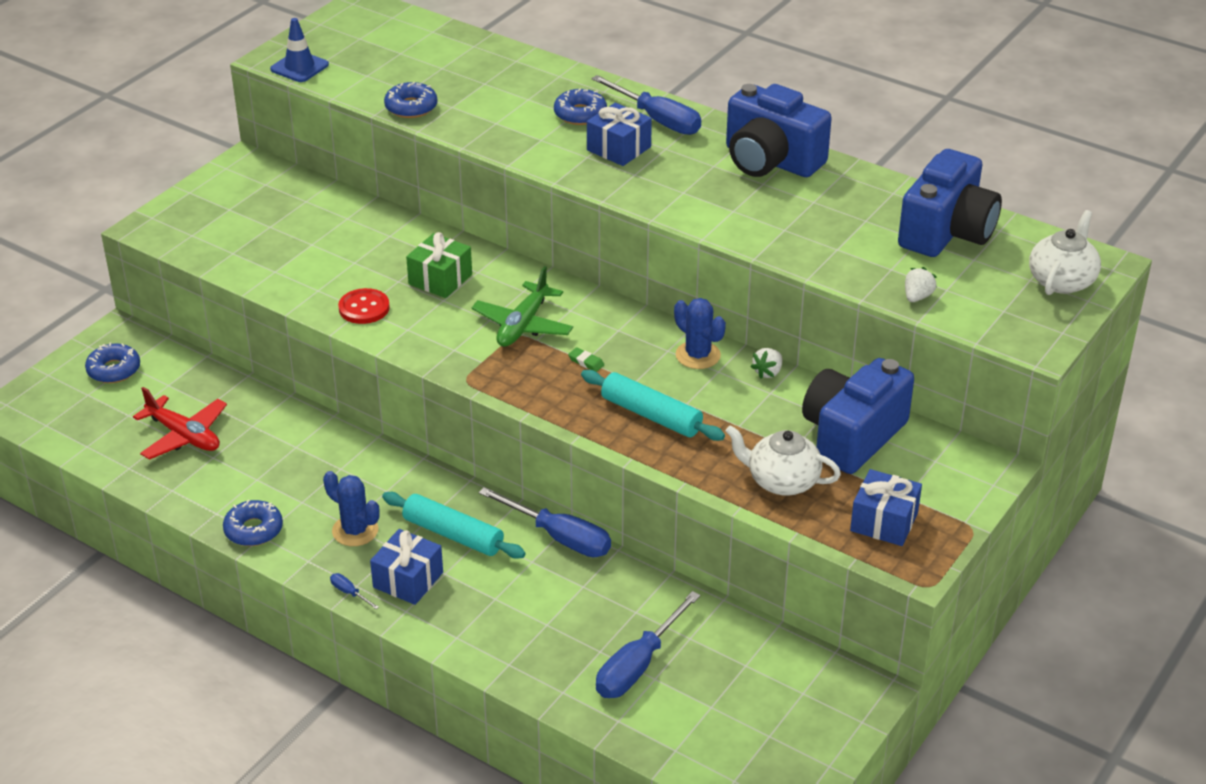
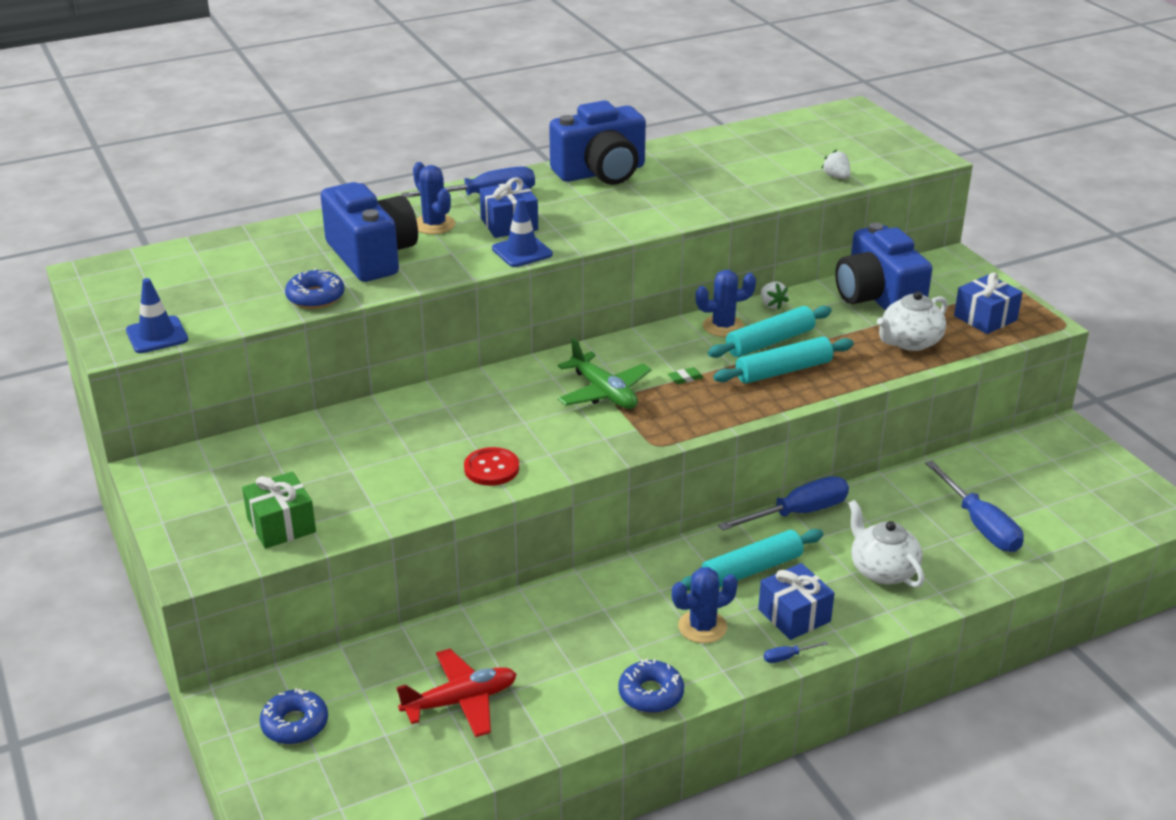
camera: 60 degrees left, 5 degrees down
(440, 279) = (491, 414): green gift -> green gift (281, 525)
(576, 172) = (522, 252): none -> blue traffic cone
(580, 114) = (434, 225): blue donut -> blue cactus
(696, 392) = (770, 342): none -> turquoise rolling pin
(947, 232) = (766, 143): blue camera -> blue camera (372, 256)
(1062, 281) = (861, 127): white teapot -> white teapot (882, 570)

